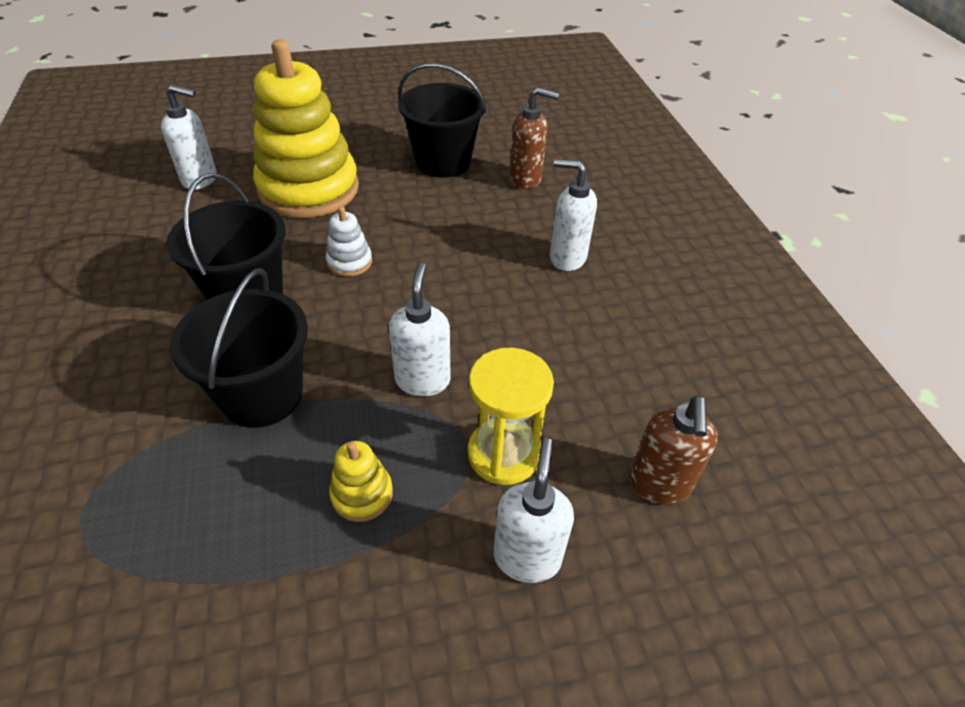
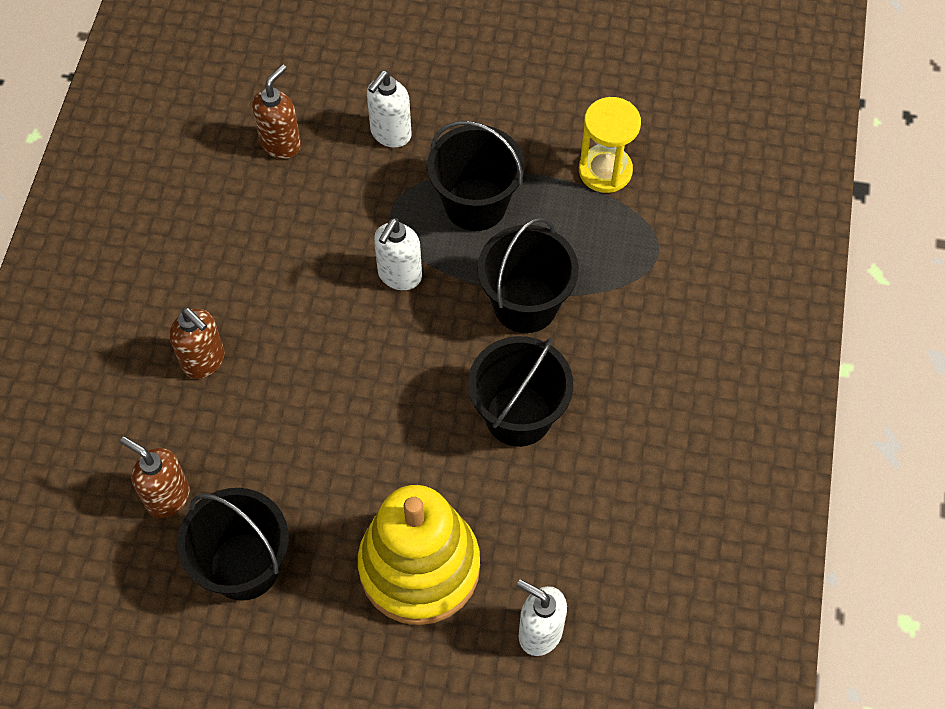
camera: 155 degrees left, 15 degrees up
(349, 262) = (412, 429): white stacking toy -> none
(362, 494) = (475, 204): yellow stacking toy -> black bucket
(504, 453) = (369, 199): yellow hourglass -> yellow hourglass (605, 171)
(567, 258) = (204, 361): white soap dispenser -> brown soap dispenser

